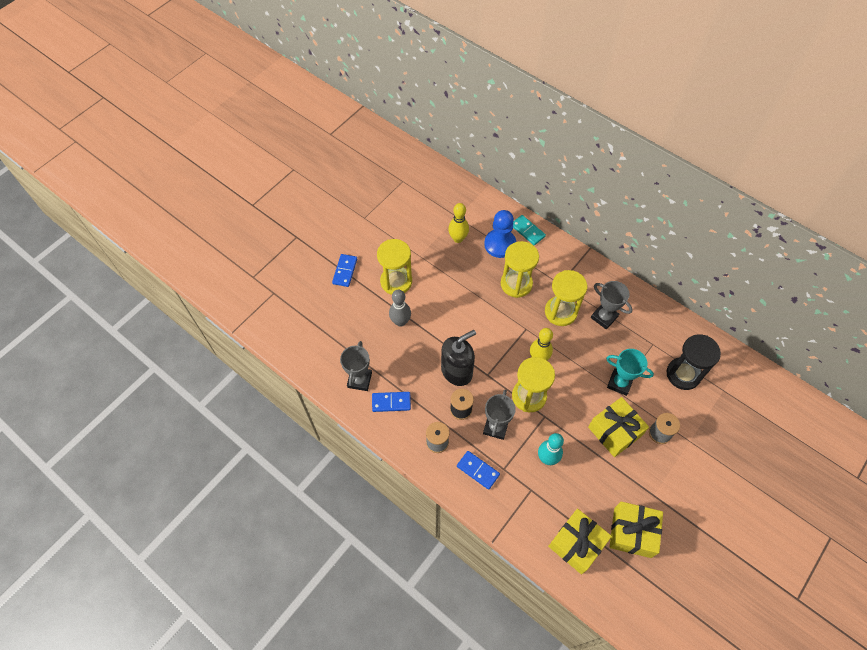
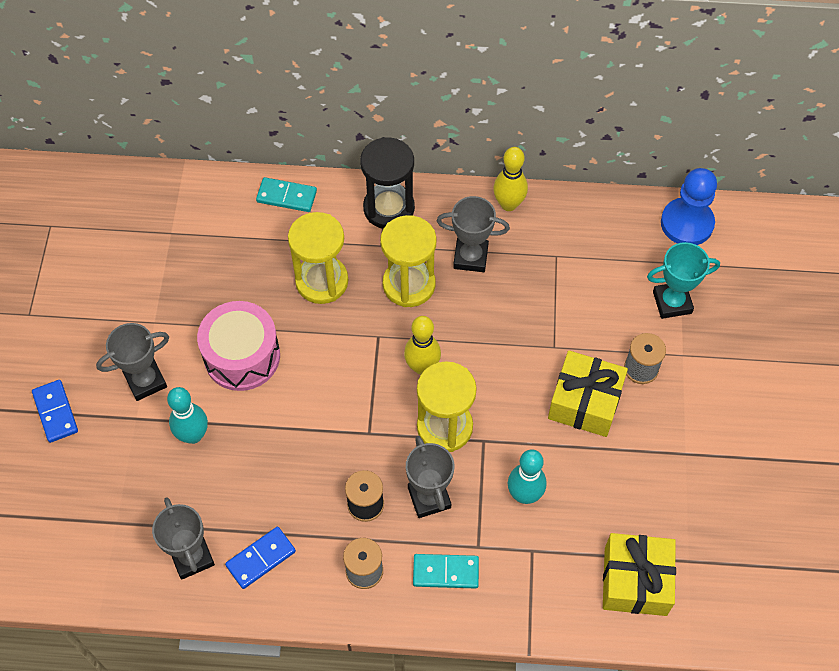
camera: 35 degrees left, 0 degrees up
(396, 281) = (145, 381): yellow hourglass -> grey trophy
(400, 321) = (193, 435): grey bowling pin -> turquoise bowling pin
(450, 297) = (242, 356): none -> pink drum
(457, 371) = (323, 455): black soap dispenser -> none
(458, 238) = (194, 264): yellow bowling pin -> yellow bowling pin (508, 204)
(478, 470) = (445, 572): blue domino -> turquoise domino
(500, 244) = (260, 238): blue pawn -> blue pawn (687, 223)
(619, 383) = (549, 334): turquoise trophy -> turquoise trophy (672, 302)
(632, 532) = (691, 519): yellow gift -> none
(683, 374) = (619, 273): black hourglass -> black hourglass (389, 208)

